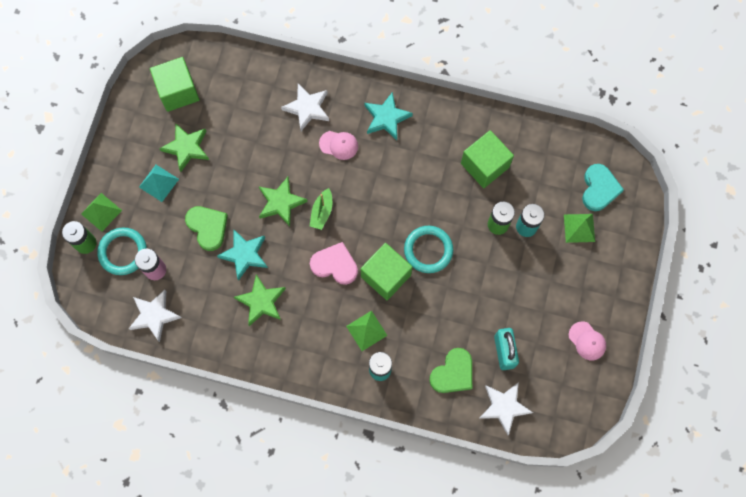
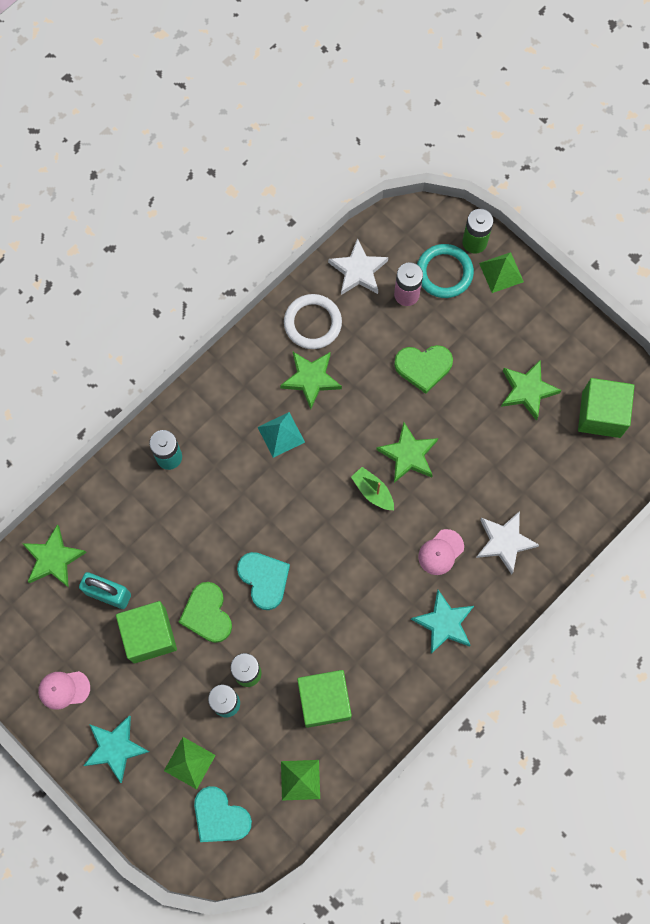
camera: 120 degrees right, 0 degrees up
(158, 183) = (502, 343): turquoise pyramid -> turquoise pyramid (281, 434)
(216, 325) = (312, 323): none -> white ring
(244, 255) = (371, 388): turquoise star -> turquoise star (115, 748)
(335, 265) = (306, 473): pink heart -> none
(366, 330) = (217, 466): green pyramid -> green pyramid (300, 780)
(386, 276) = (263, 518): green cube -> green cube (149, 635)
(428, 250) = (264, 579): turquoise ring -> turquoise heart
(453, 373) = (119, 528): green heart -> green heart (207, 614)
(504, 407) = (53, 558): white star -> green star

